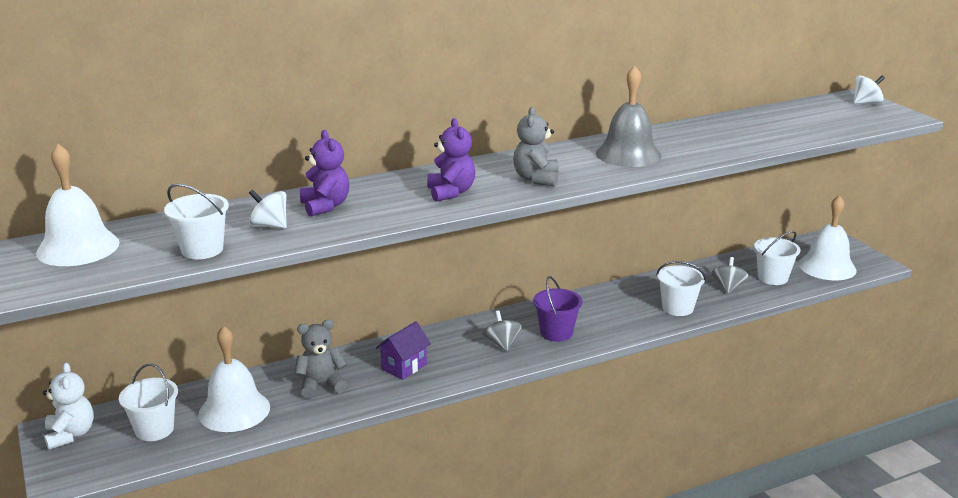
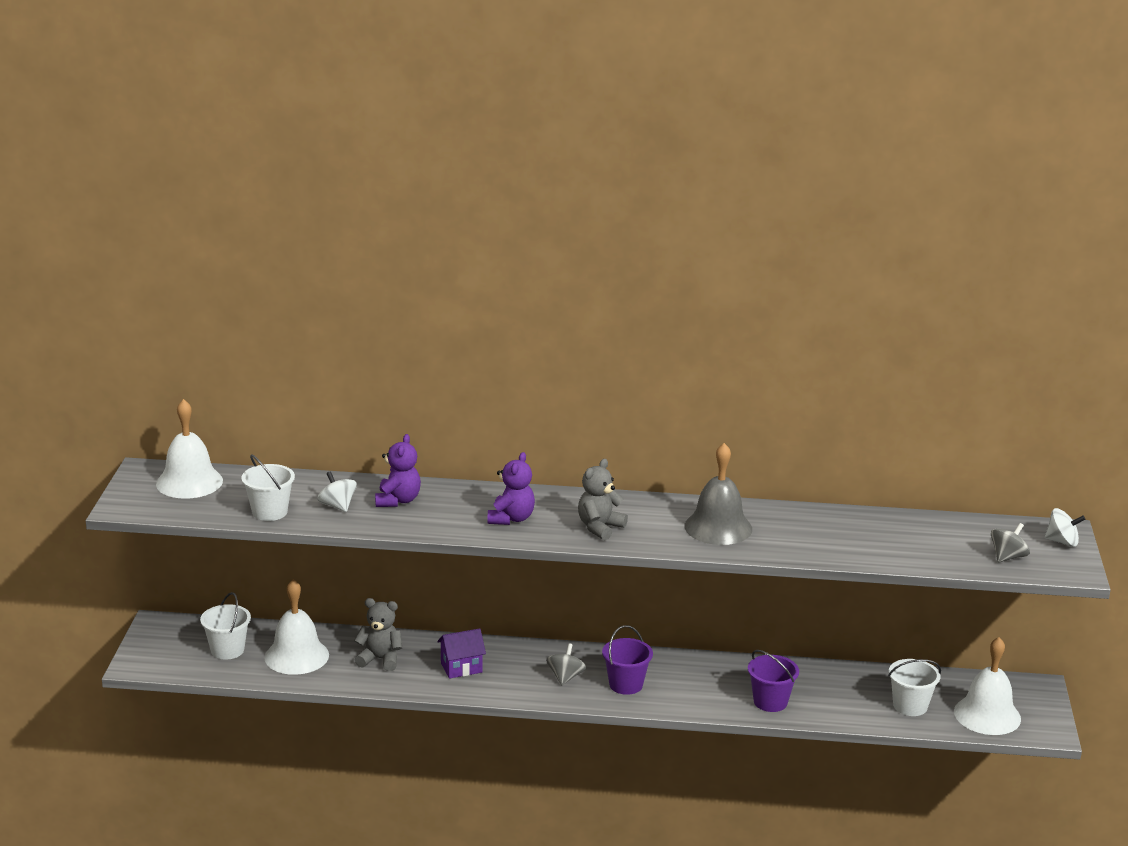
camera: 30 degrees right, 0 degrees up
(70, 435) = (167, 632): white teddy bear -> none
(677, 308) = (770, 702): white bucket -> purple bucket
(728, 287) = (849, 699): grey spinning top -> grey spinning top (1008, 557)

